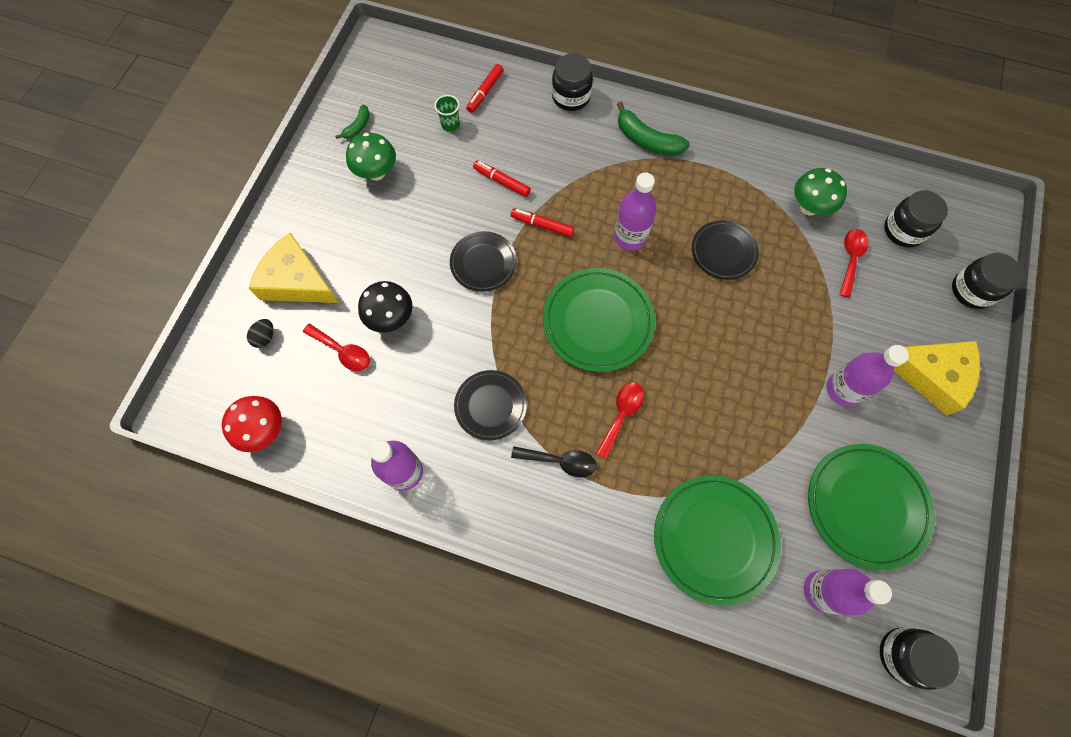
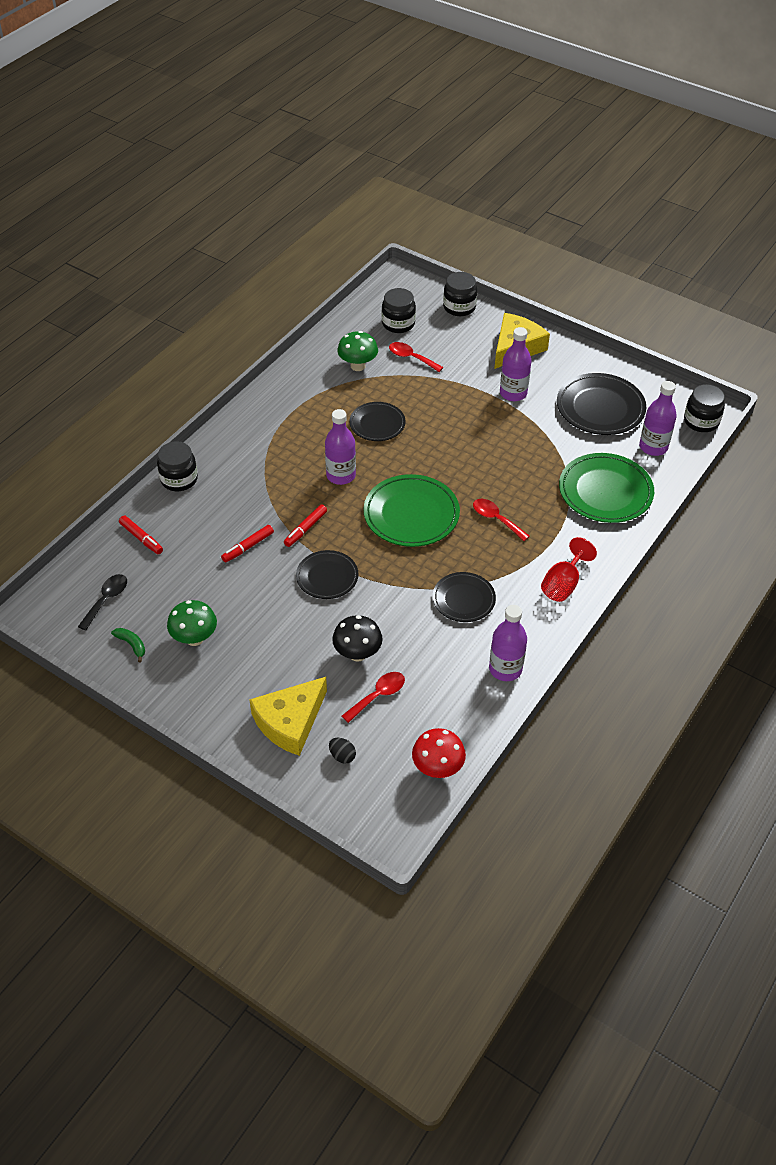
camera: 75 degrees left, 20 degrees down
(450, 125) = (166, 571): green cup -> none
(544, 513) = (563, 584): none -> red goblet
(560, 461) = (524, 565): black spoon -> black spoon (106, 600)
(647, 140) = (250, 441): green banana -> none
(866, 506) = (600, 408): green plate -> black plate

